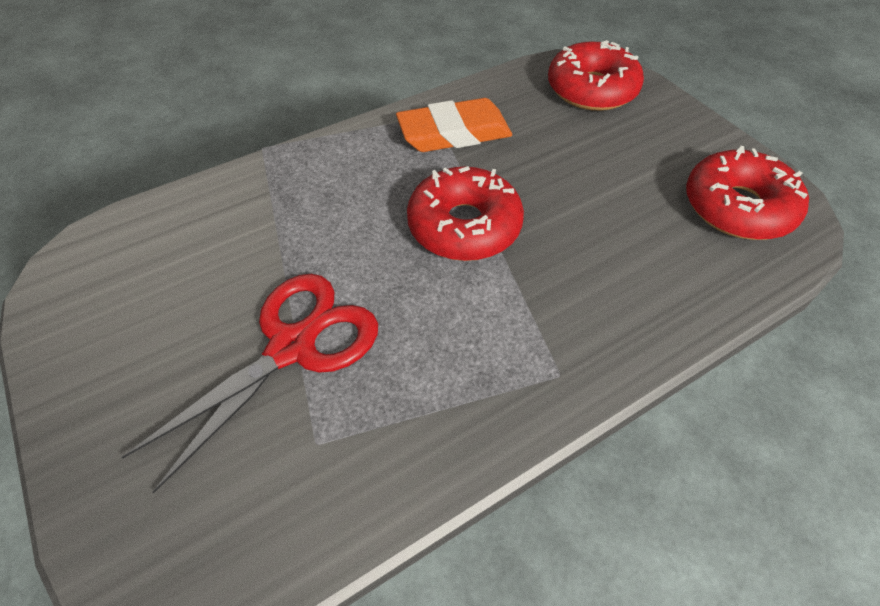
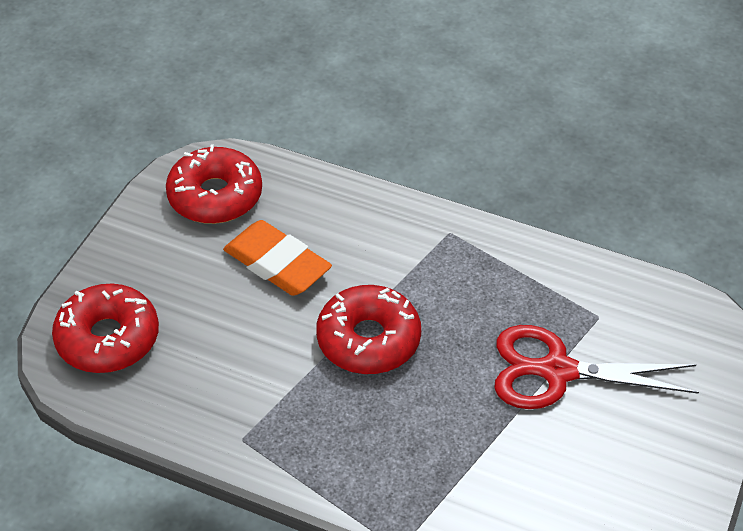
camera: 125 degrees left, 5 degrees down
(454, 133) = (257, 408): orange eraser -> orange eraser (277, 263)

